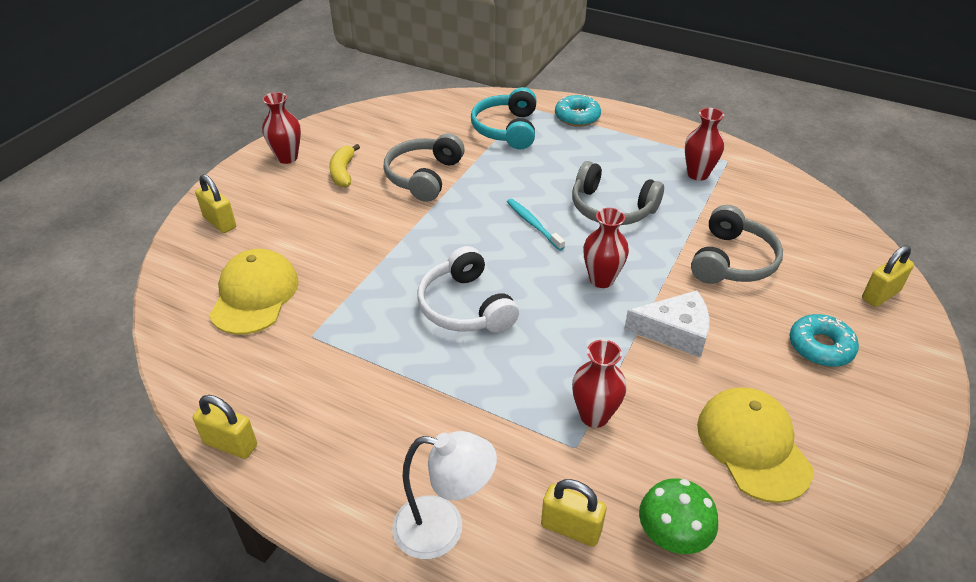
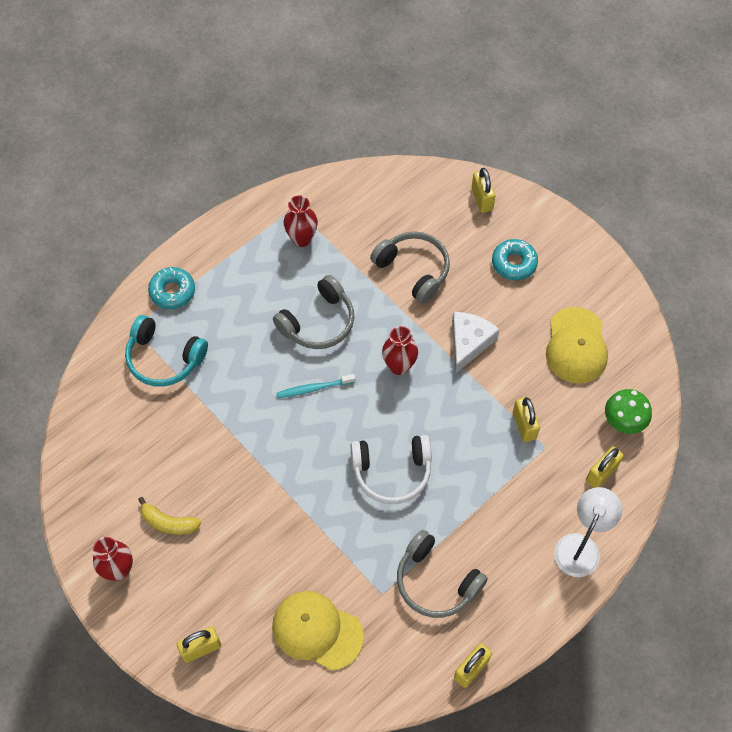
camera: 70 degrees left, 20 degrees up
(424, 176) = (208, 453): grey headphones -> grey headphones (436, 581)
(594, 416) = (524, 425): red vase -> yellow padlock
(753, 445) = (576, 346): yellow cap -> yellow cap turned 90 degrees counterclockwise

